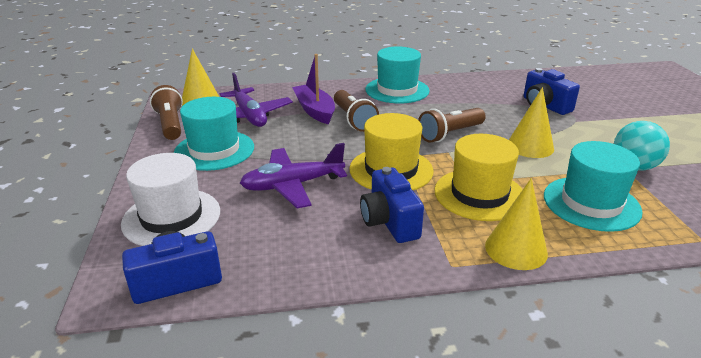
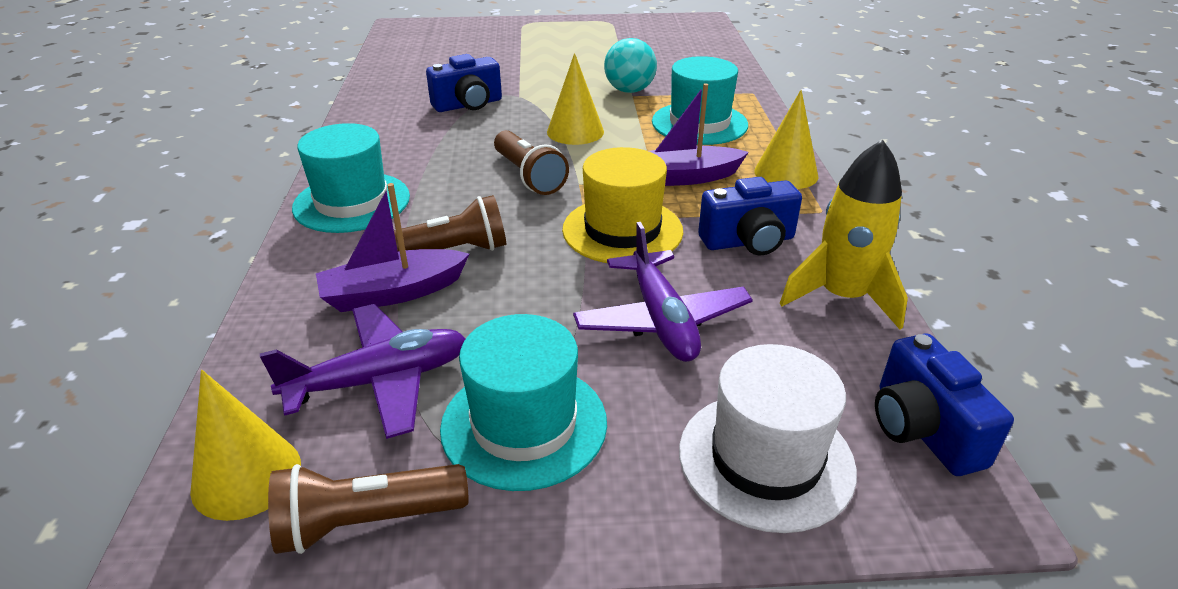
camera: 85 degrees left, 5 degrees up
(321, 262) = (842, 297): none -> yellow rocket
(479, 194) = (684, 177): yellow hat -> purple boat

